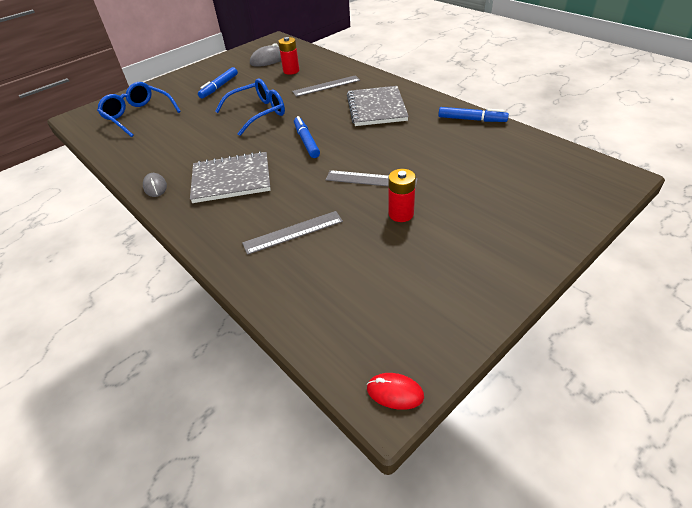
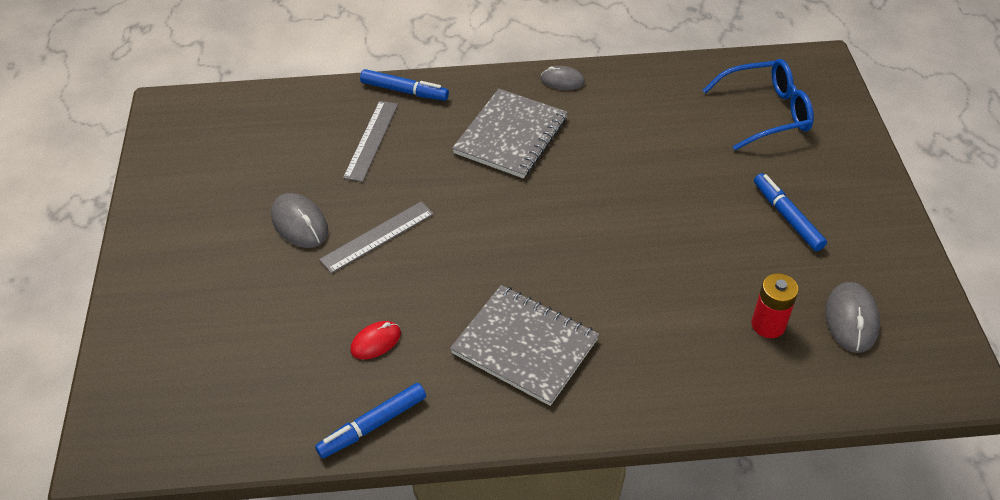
camera: 125 degrees right, 5 degrees up
(257, 113) = (649, 219): blue glasses -> none
(306, 141) = (519, 228): blue marker -> blue marker (404, 91)
(326, 86) = (661, 335): grey ruler -> none
(395, 392) = (163, 112): red mouse -> red mouse (376, 342)
(401, 214) = (300, 223): red battery -> grey mouse

